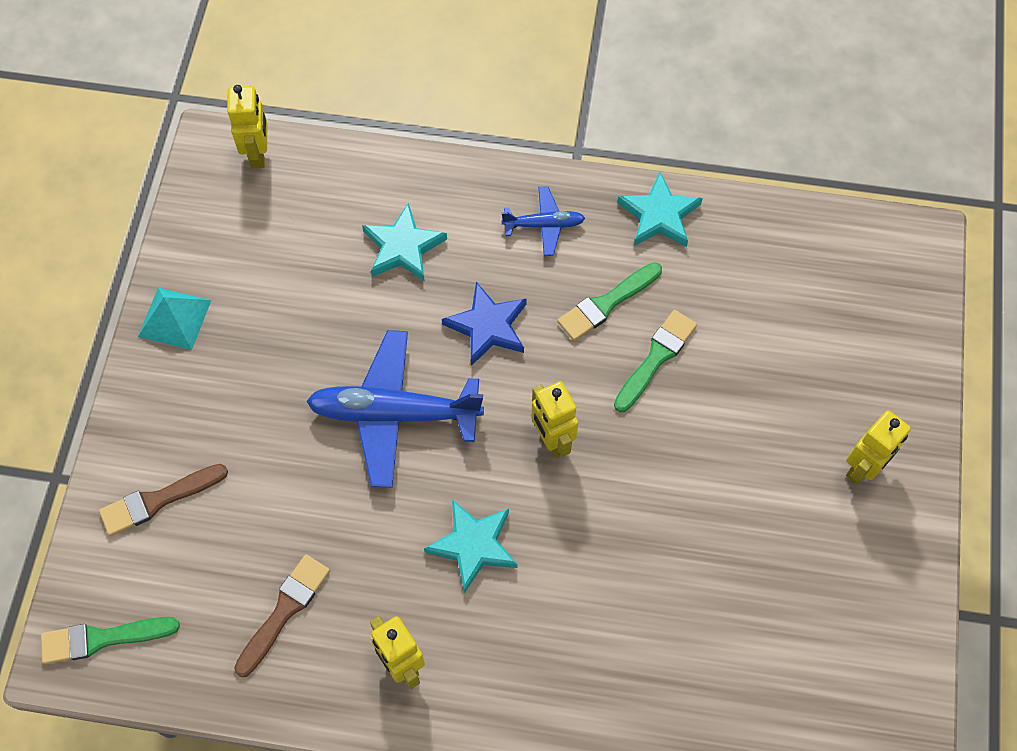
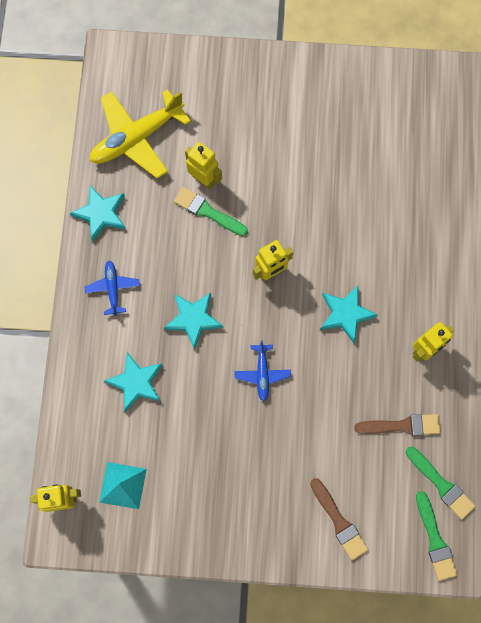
camera: 95 degrees left, 10 degrees up
(174, 318) = (203, 537): turquoise pyramid -> turquoise pyramid (122, 485)
(284, 611) = (402, 425): brown brush -> brown brush turned 150 degrees clockwise
(394, 414) = (262, 374): blue plane -> blue plane, size x0.51
(488, 326) = (193, 319): blue star -> turquoise star
(607, 303) = (170, 244): green brush -> green brush (441, 484)
(780, 268) = (136, 138): none -> yellow plane
(862, 468) = (271, 91): yellow robot -> yellow robot (204, 179)

